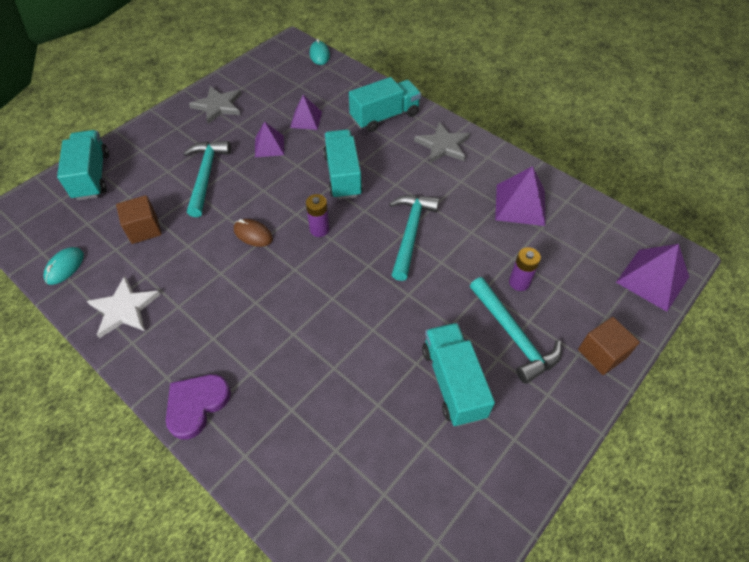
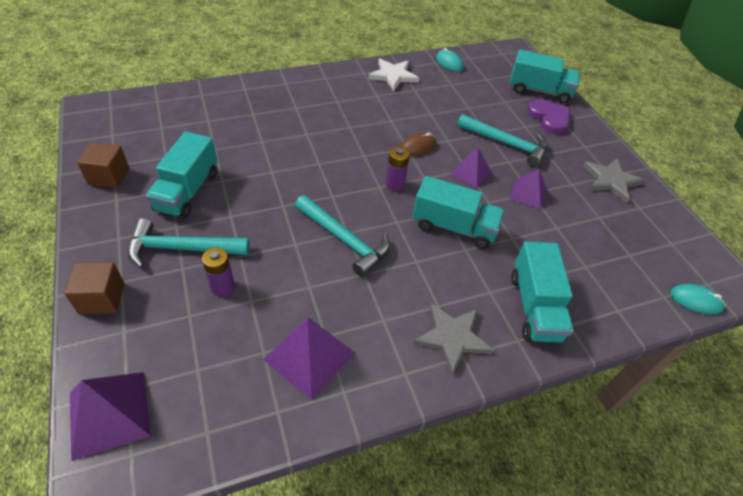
camera: 115 degrees right, 5 degrees down
(144, 229) = (462, 100): brown cube -> brown cube (109, 176)
(196, 405) = (295, 82): purple heart -> purple heart (549, 118)
(306, 119) = (560, 235): purple pyramid -> purple pyramid (470, 172)
(453, 382) = (187, 191): turquoise truck -> turquoise truck turned 90 degrees clockwise

